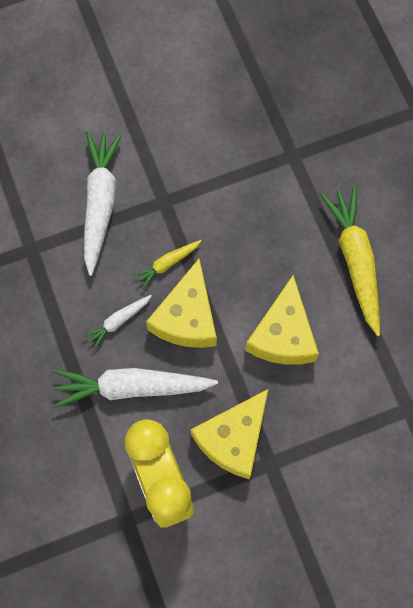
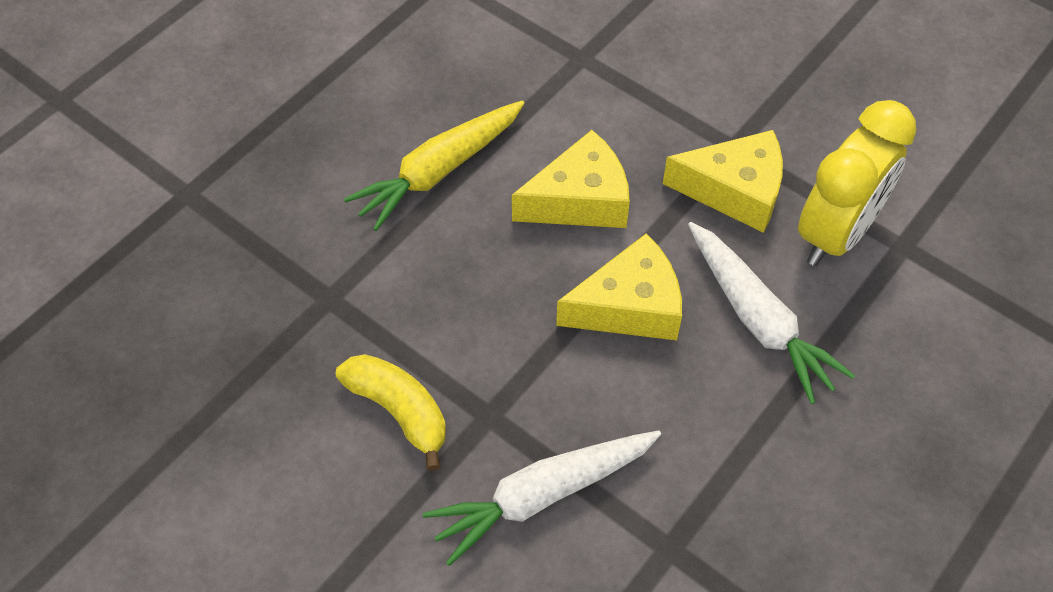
camera: 120 degrees left, 15 degrees down
(118, 321) = (690, 379): white carrot -> none
(167, 264) = (575, 364): yellow carrot -> none
(195, 158) = (399, 411): none -> yellow banana

